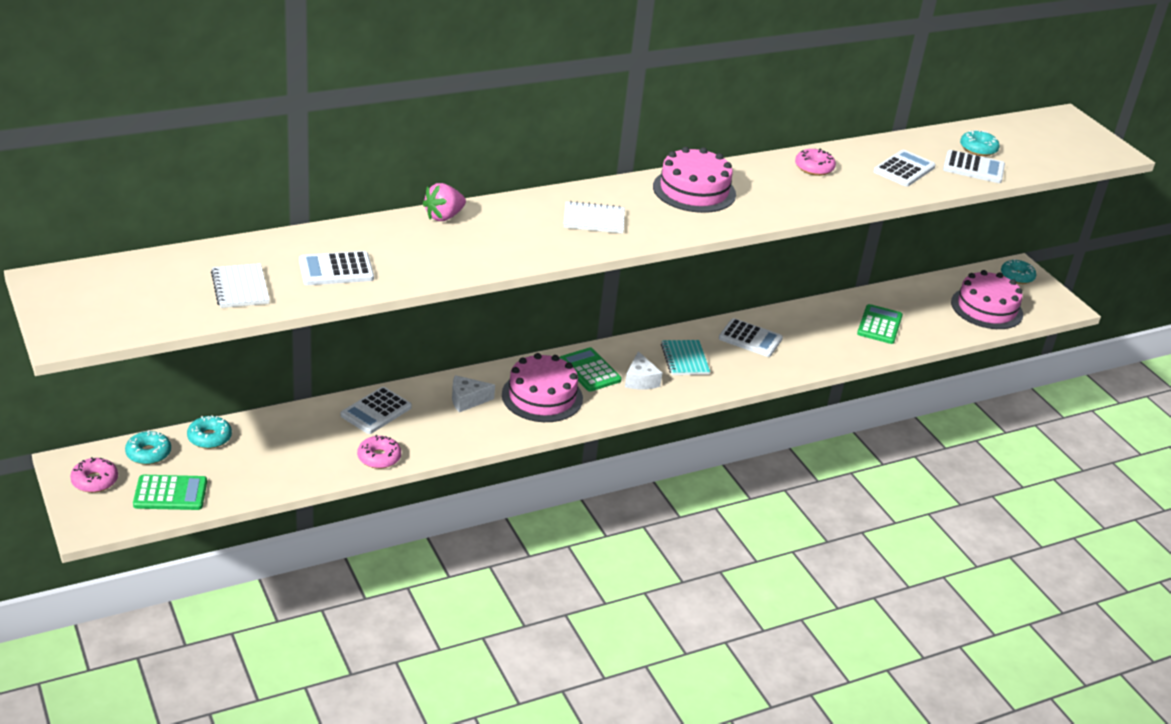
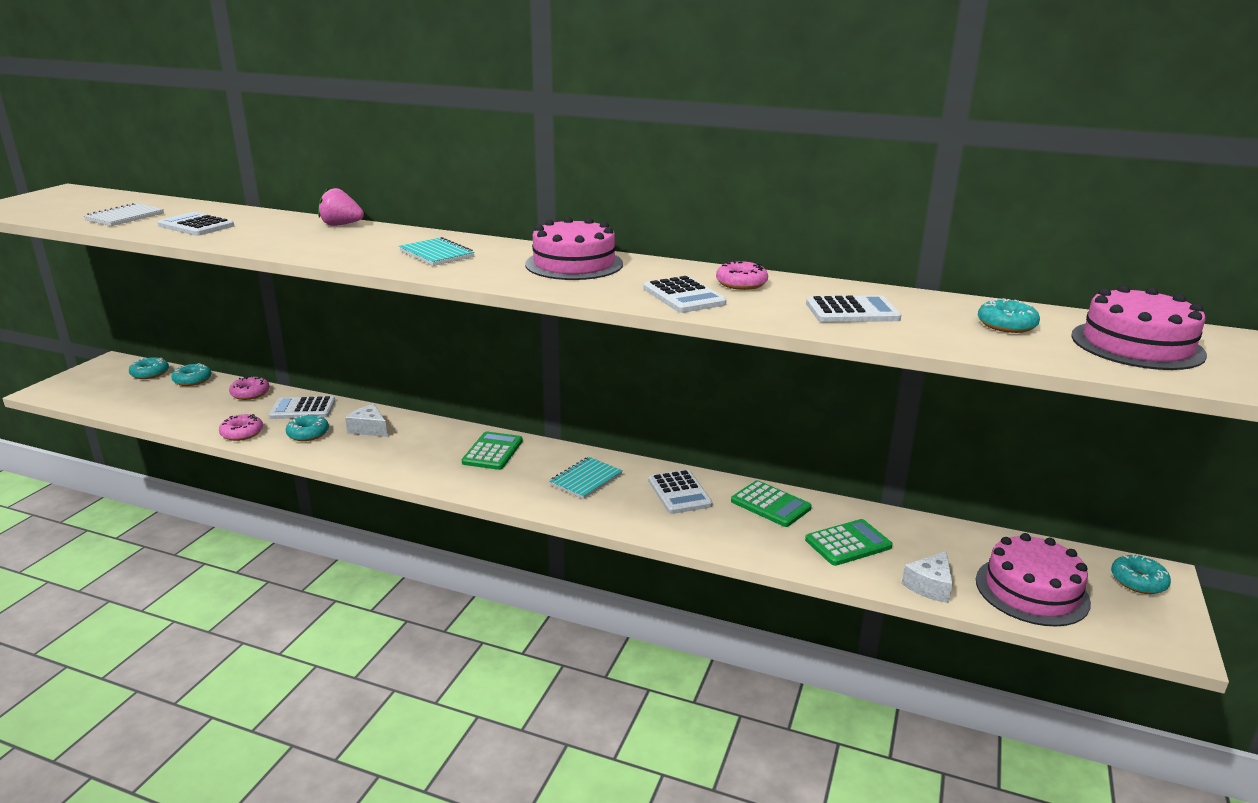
camera: 50 degrees right, 10 degrees down
(95, 481) = (98, 374): pink donut -> pink donut (250, 394)
(170, 493) = (109, 396): green calculator -> green calculator (770, 505)
(431, 429) = (308, 434): none -> turquoise donut
(542, 396) = (421, 451): pink cake -> pink cake (1137, 345)
(593, 220) = (437, 254): white notebook -> turquoise notebook
(640, 380) = (517, 476): white cheese -> white cheese (929, 586)
(973, 168) = (958, 335): white calculator -> white calculator (684, 296)

